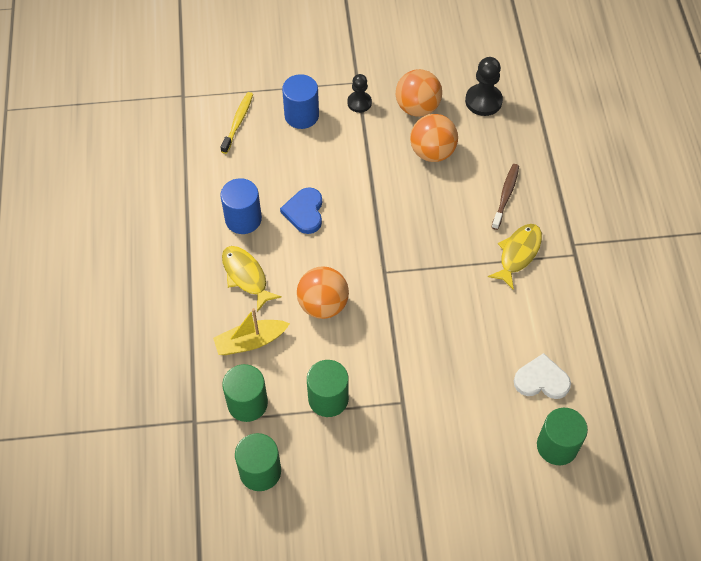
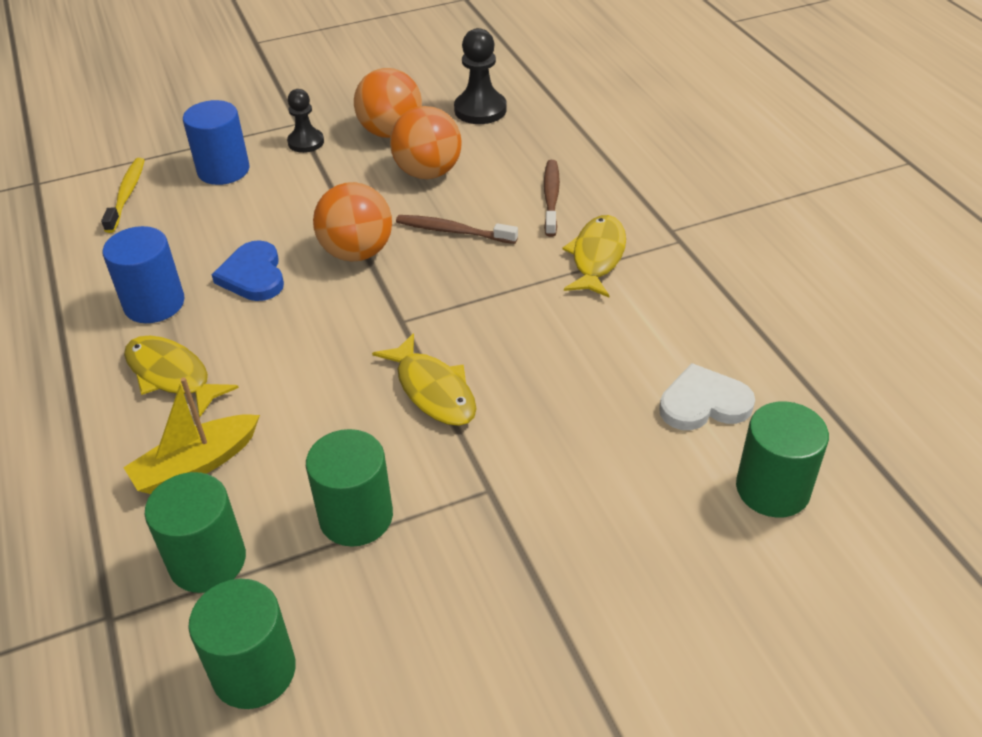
camera: 15 degrees left, 15 degrees down
(323, 305) = (312, 384): orange ball -> orange ball (357, 252)
(390, 328) = (433, 390): none -> yellow fish
(434, 208) = (453, 231): none -> brown toothbrush

